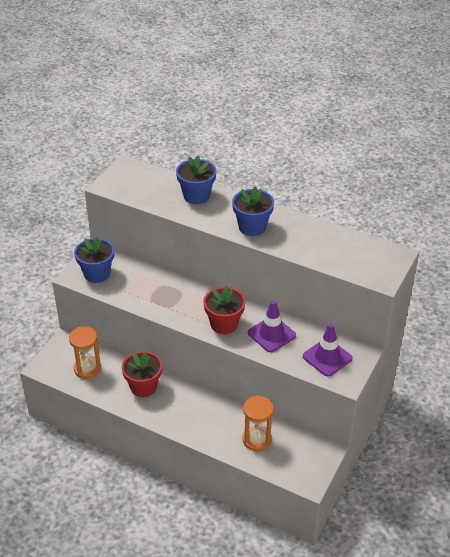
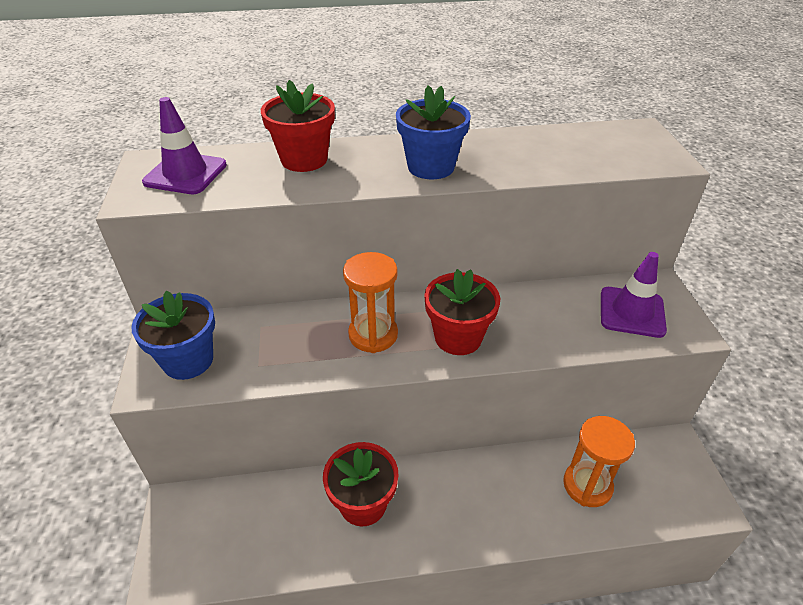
camera: 35 degrees left, 0 degrees up
(87, 369) = (249, 528): orange hourglass -> orange hourglass (373, 335)
(196, 196) = (304, 160): blue flower pot -> red flower pot
(271, 334) = (533, 318): purple traffic cone -> purple traffic cone (185, 174)

